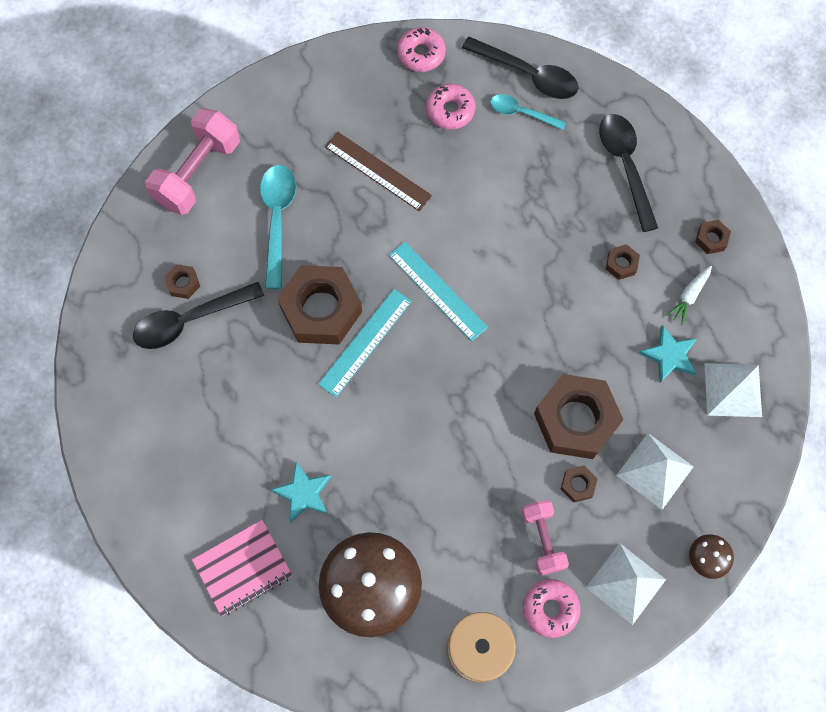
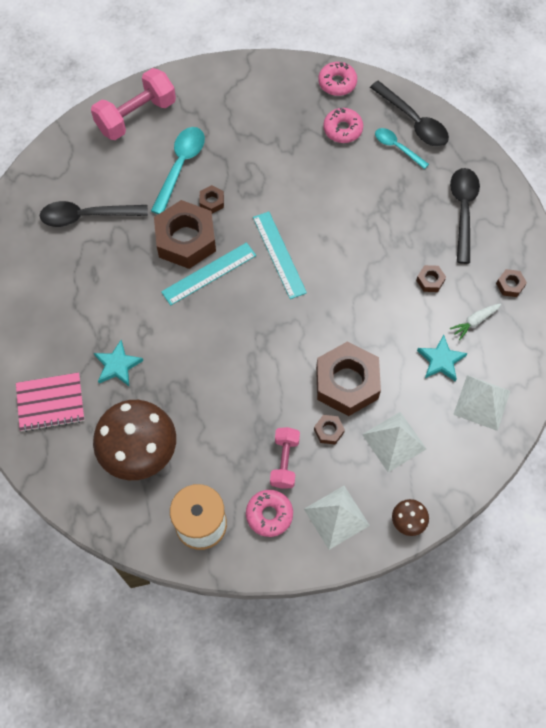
camera: 20 degrees right, 5 degrees down
(183, 283) = (93, 189): brown nut -> brown nut (212, 202)
(378, 171) = (269, 155): brown ruler -> none

